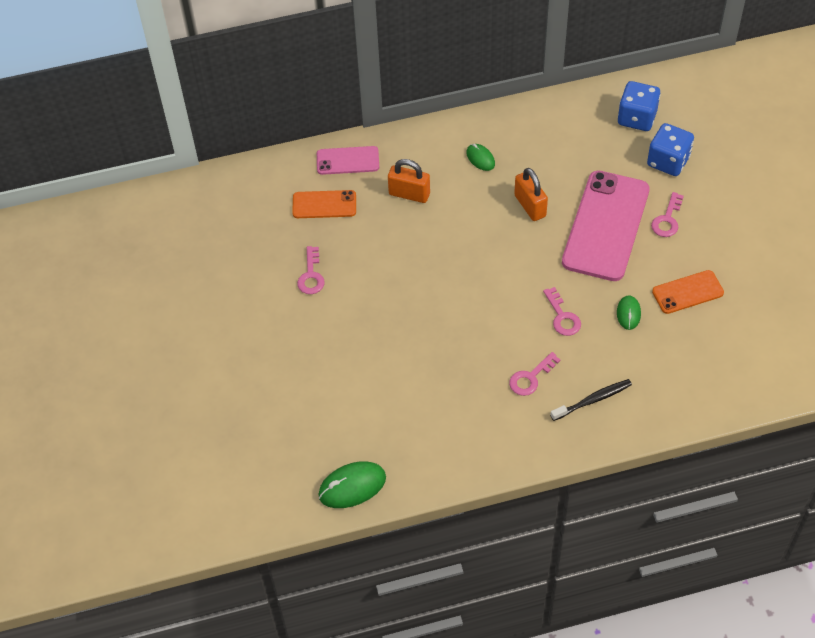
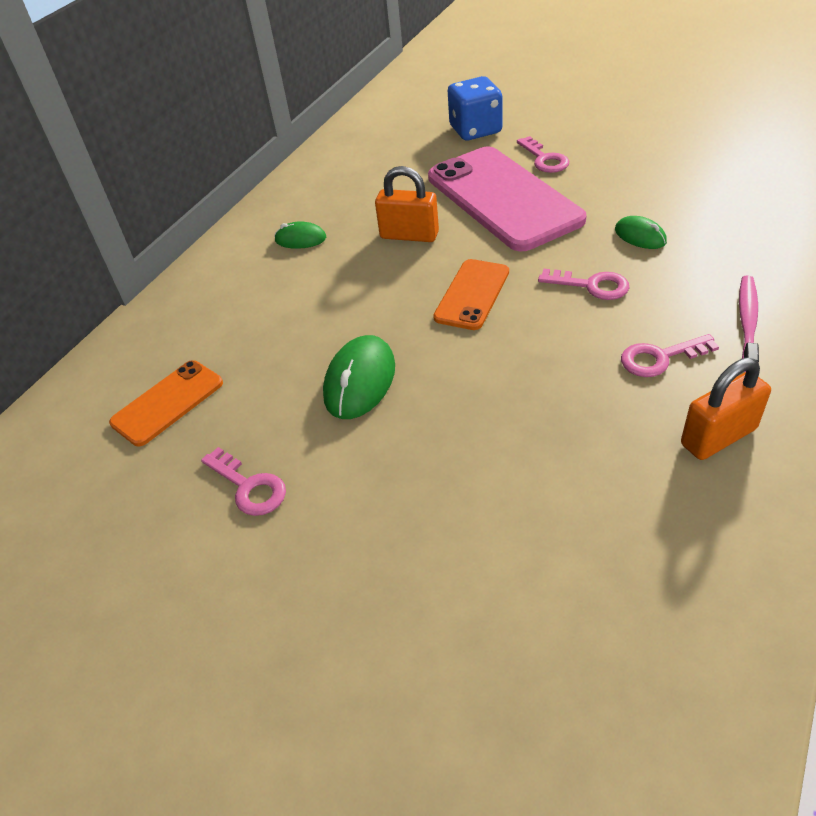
camera: 45 degrees left, 10 degrees down
(347, 161) = (144, 343): pink phone -> none
(352, 486) = (699, 698): green mouse -> green mouse (360, 381)
(409, 194) = (264, 317): orange padlock -> orange padlock (718, 437)
(531, 377) = (660, 358): pink key -> pink key turned 75 degrees clockwise
(593, 400) = (747, 322): black toothbrush -> pink toothbrush
(637, 118) = (401, 125): blue dice -> none
(687, 292) = (653, 186): orange phone -> orange phone (472, 294)

